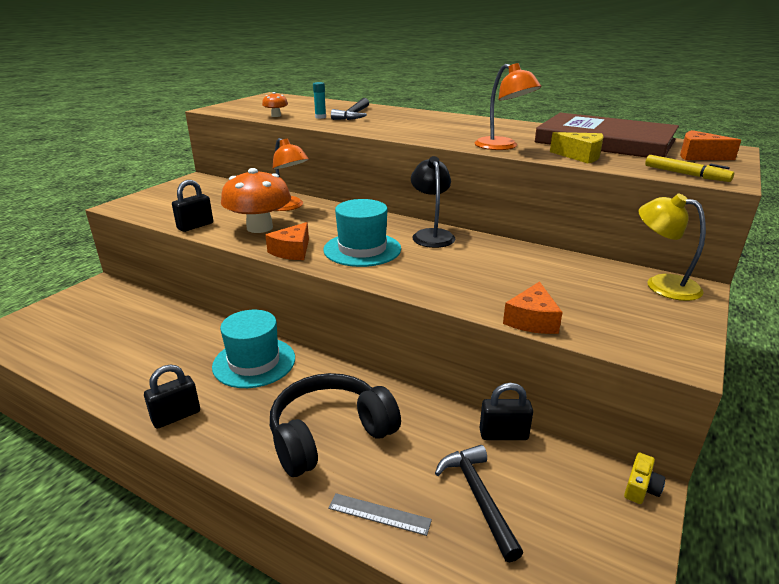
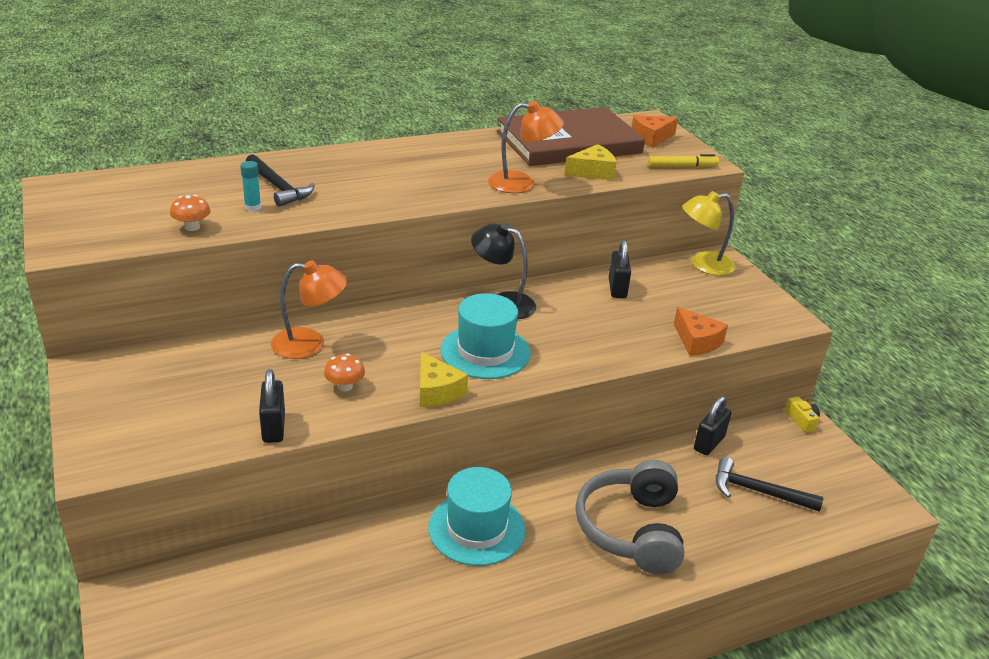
camera: 55 degrees left, 5 degrees up
(176, 416) = (515, 616): black padlock -> black padlock (617, 288)
(259, 227) = (345, 386): orange mushroom -> orange mushroom, size x0.45
(292, 251) = (436, 391): orange cheese -> yellow cheese
(329, 434) = (631, 529): black headphones -> grey headphones
(379, 514) = (738, 546): grey ruler -> none

